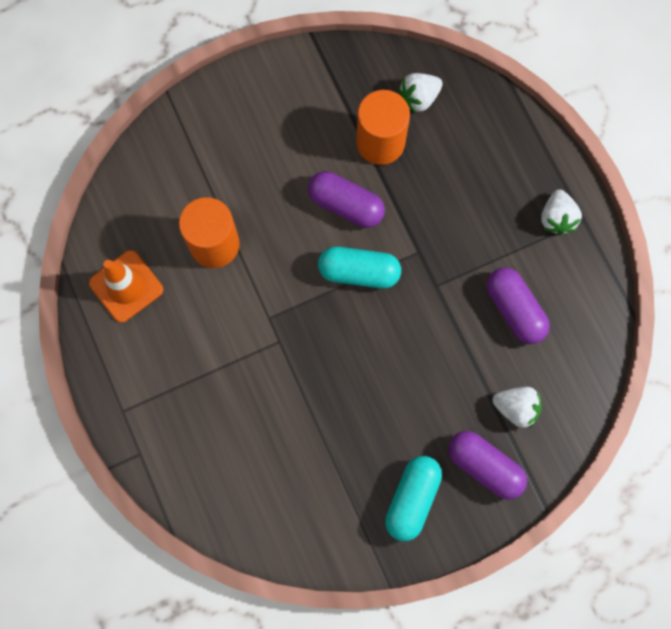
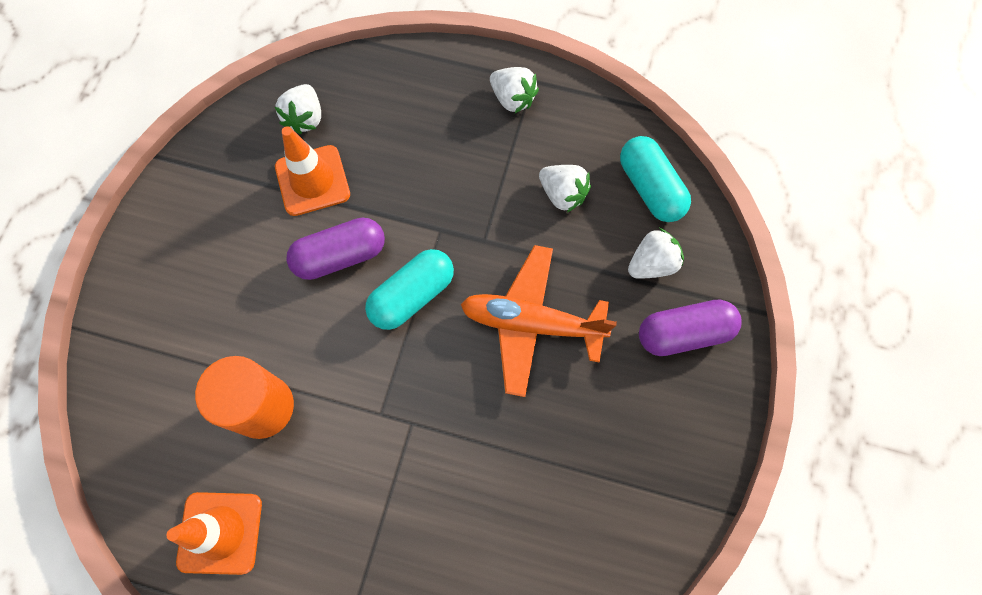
camera: 50 degrees left, 5 degrees down
(380, 142) = (312, 180): orange cylinder -> orange traffic cone
(405, 362) = (531, 323): none -> orange plane
(412, 498) = (664, 423): turquoise capsule -> turquoise capsule (650, 188)
(514, 309) = (562, 194): purple capsule -> white strawberry

